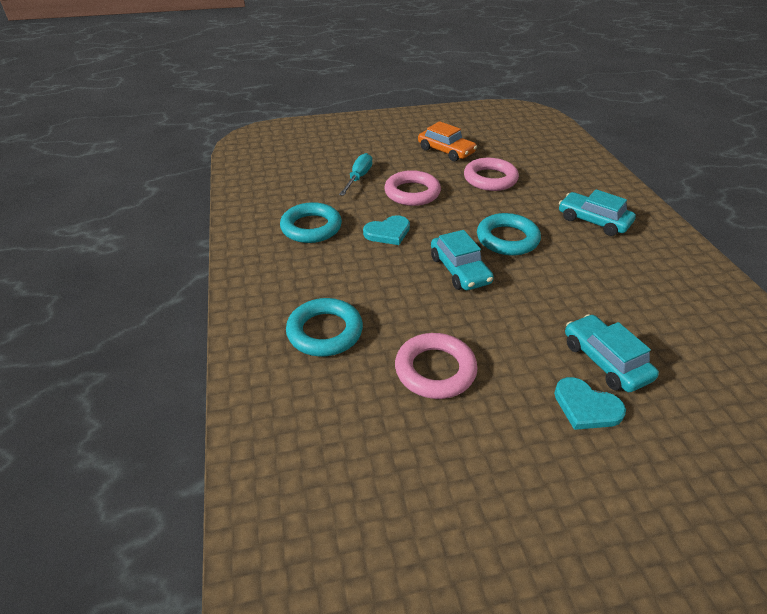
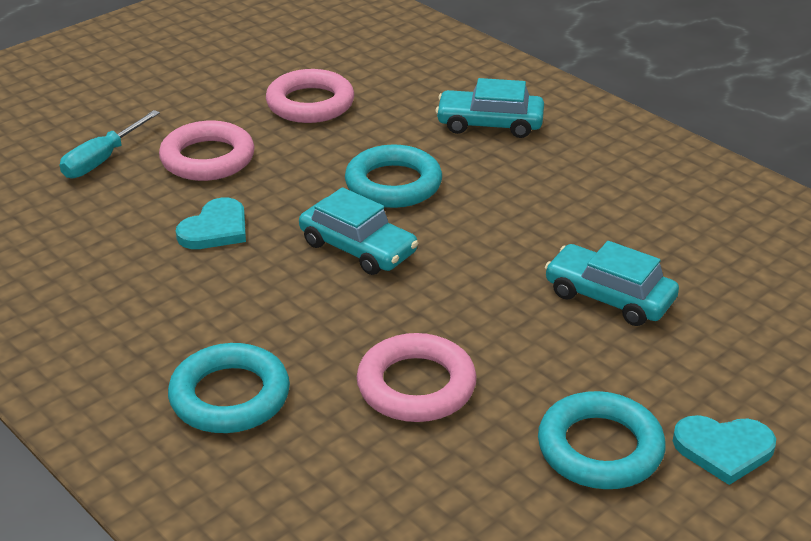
camera: 30 degrees left, 5 degrees down
(311, 227) = (87, 260): turquoise ring -> turquoise ring (600, 448)
(358, 178) = (102, 160): turquoise screwdriver -> turquoise screwdriver turned 135 degrees counterclockwise
(446, 151) = (212, 78): orange car -> none
(586, 407) = (619, 357): turquoise heart -> turquoise heart (723, 449)

